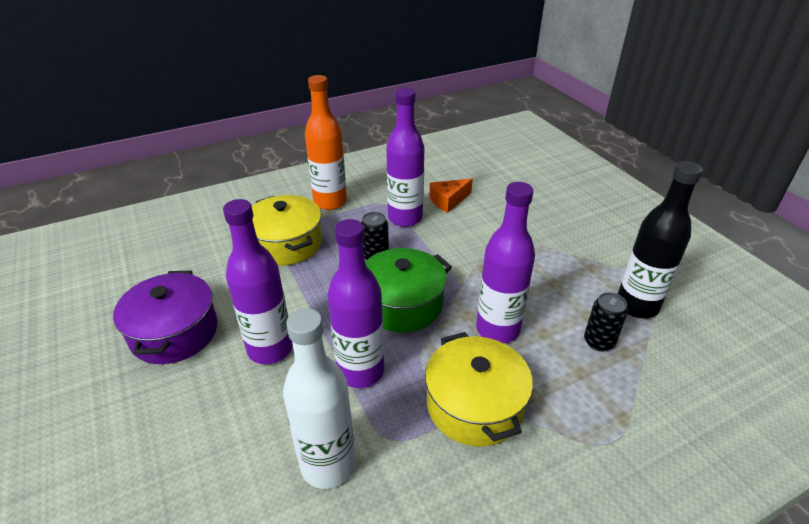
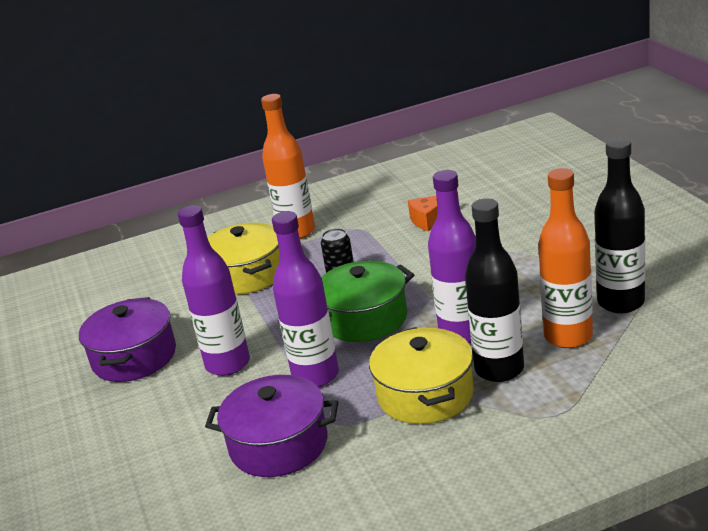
camera: 10 degrees right, 10 degrees down
(328, 465) = (278, 445): white bottle -> purple pot
(405, 218) = (379, 240): purple bottle -> none
(542, 377) = (499, 369): none -> black bottle
(599, 342) = (568, 336): black can -> orange bottle

